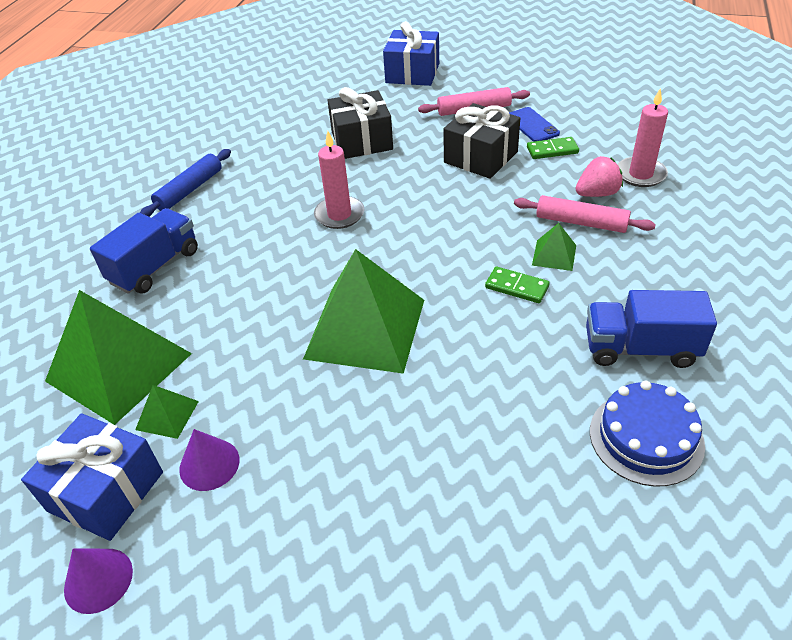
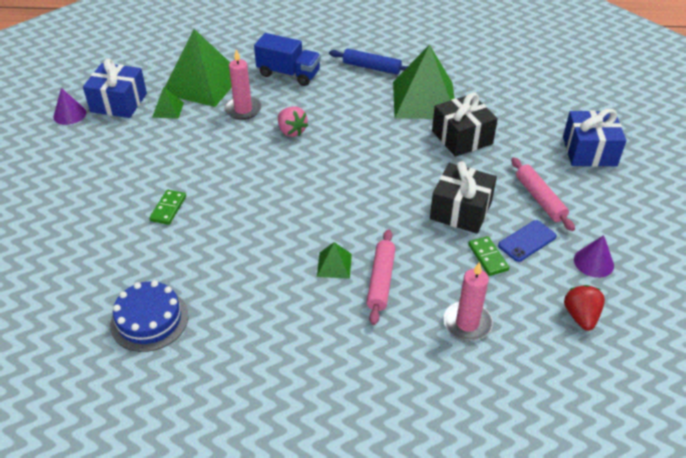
camera: 75 degrees right, 0 degrees up
(209, 464) = (134, 132): purple cone -> purple cone (593, 262)
(339, 215) = (360, 142): pink candle -> pink candle (243, 110)
(365, 328) = (242, 174): green pyramid -> green pyramid (424, 99)
(517, 287) = (292, 245): green domino -> green domino (168, 208)
(597, 194) = (426, 291): pink strawberry -> pink strawberry (291, 131)
(629, 113) = (581, 316): none -> red strawberry
(640, 348) = (233, 318): blue truck -> none

